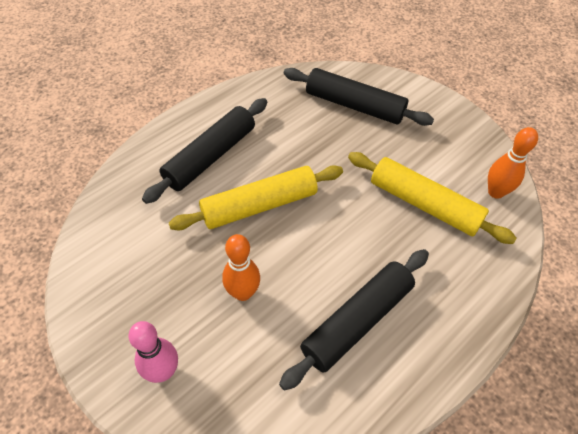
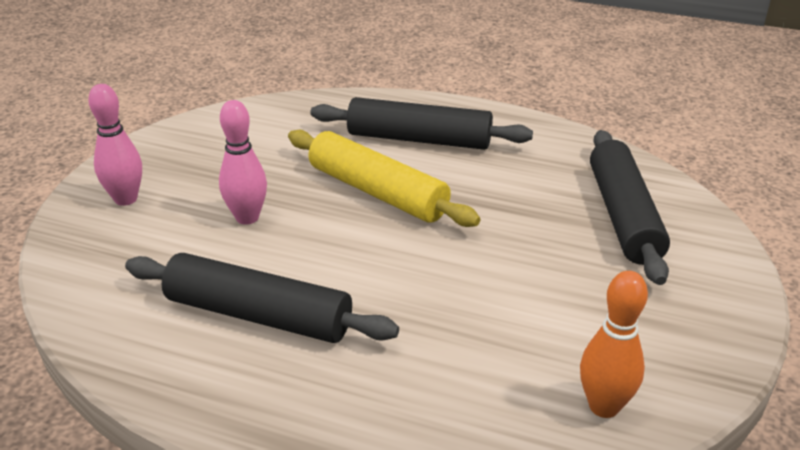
camera: 65 degrees right, 20 degrees down
(243, 293) = (247, 218): orange bowling pin -> pink bowling pin
(424, 204) = (502, 329): yellow rolling pin -> none

